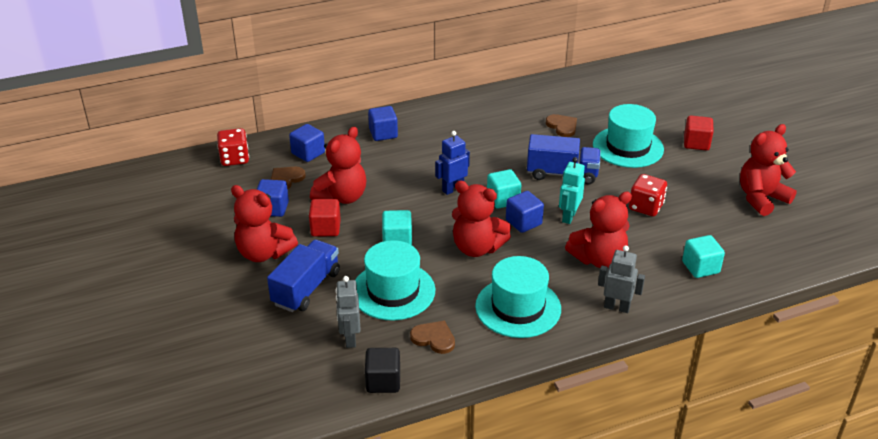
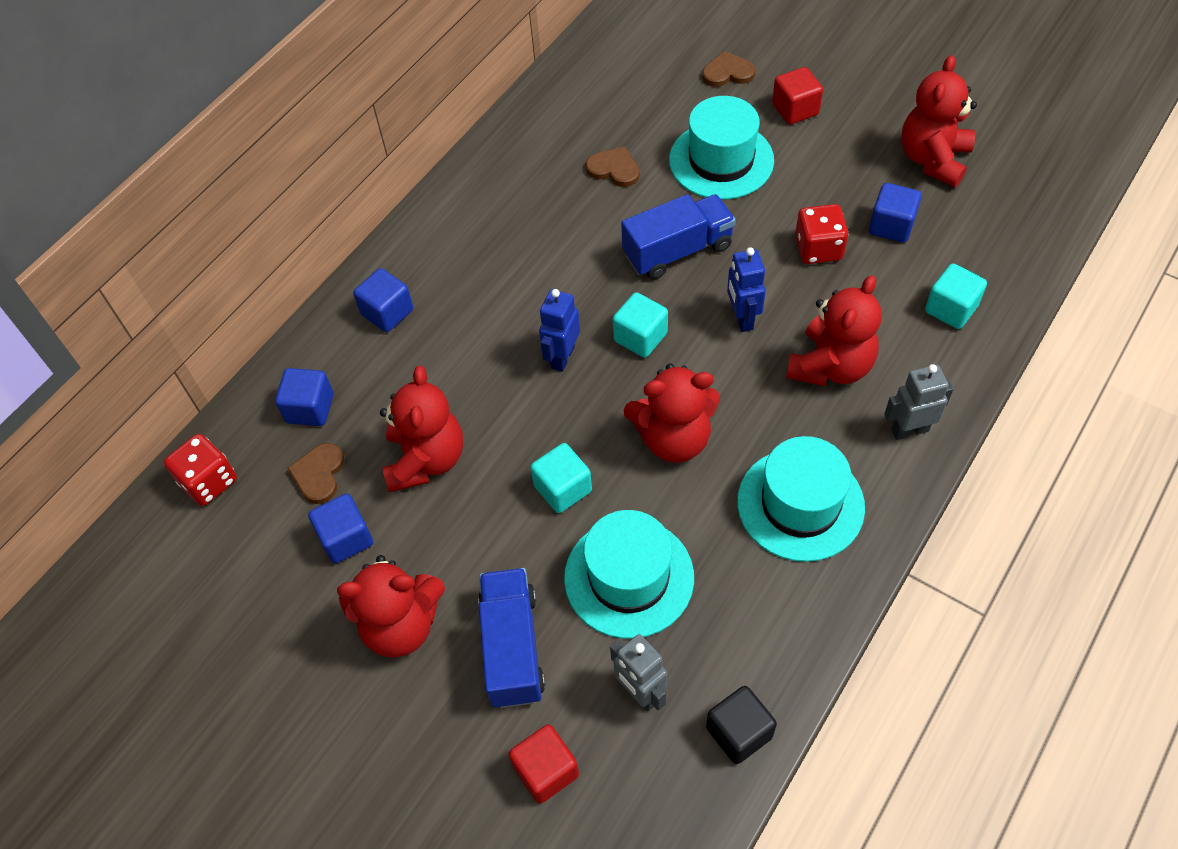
camera: 30 degrees left, 20 degrees up
(325, 228) = (450, 528): red cube -> red cube (546, 770)
(434, 338) = (742, 621): brown heart -> brown heart (727, 72)
(523, 222) = (696, 360): blue cube -> blue cube (891, 226)
(568, 217) = (742, 318): turquoise robot -> blue robot

